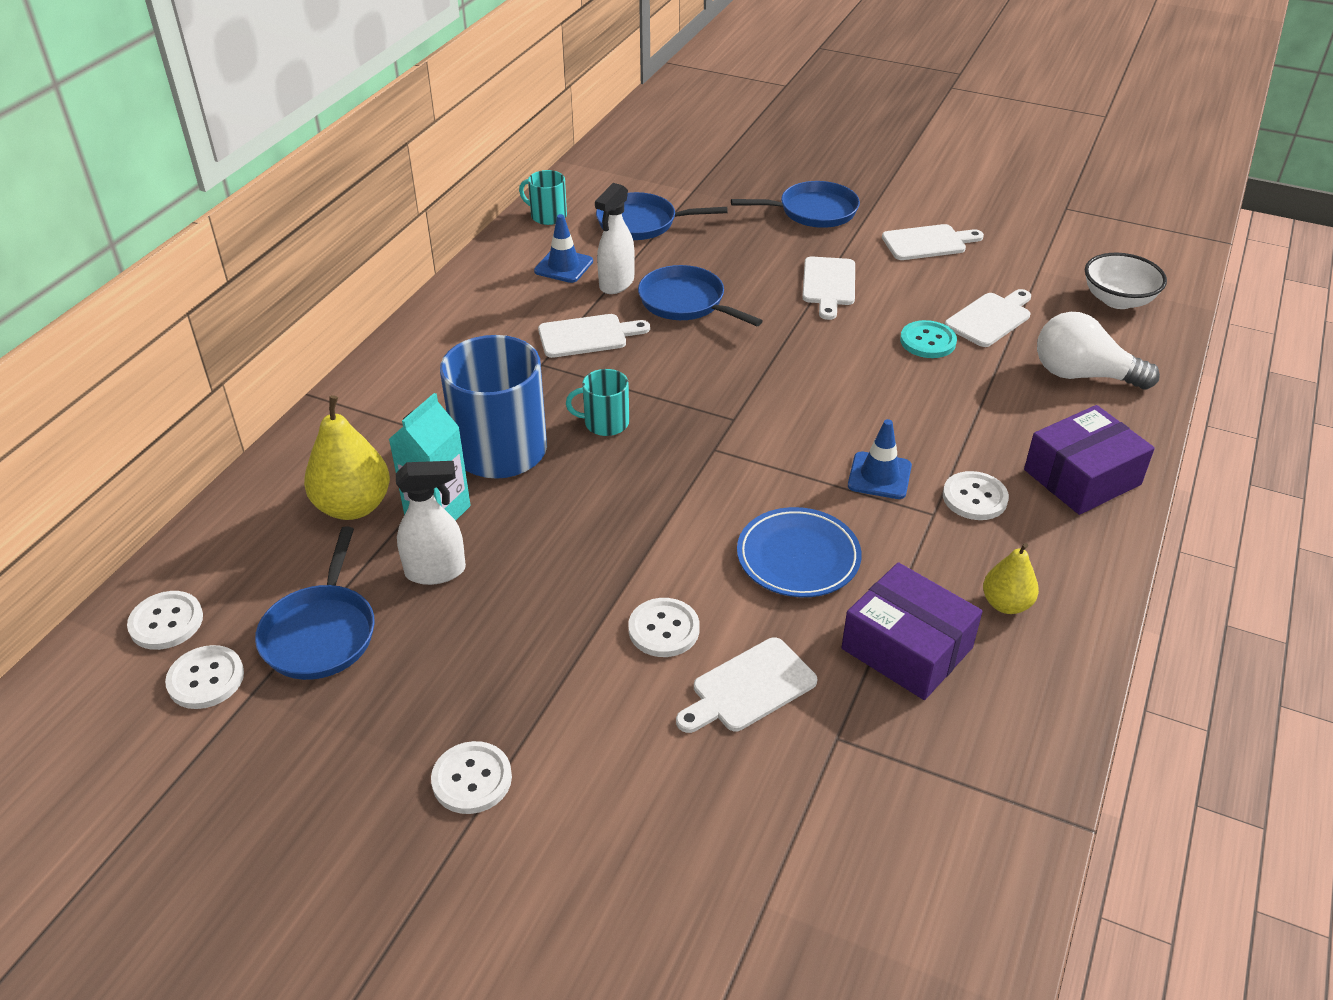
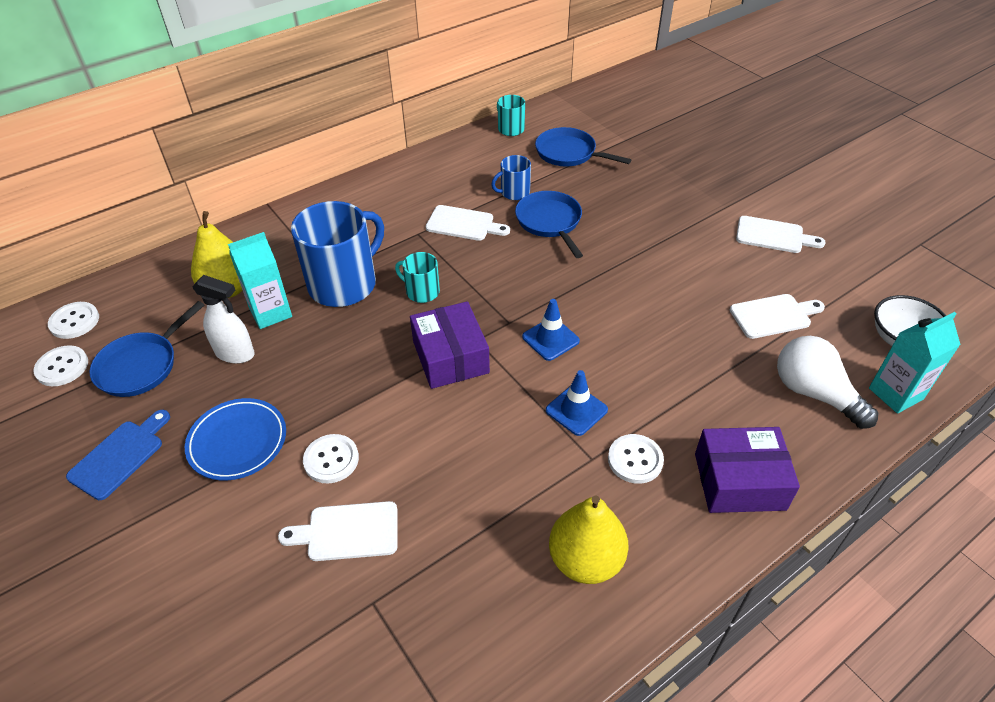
camera: 30 degrees right, 5 degrees up
(396, 737) = (120, 456): none -> blue cutting board
(472, 779) = (134, 507): white button -> none
(563, 266) = (490, 168): blue traffic cone -> blue traffic cone (550, 339)
(616, 284) = (514, 192): white spray bottle -> blue mug
(798, 557) = (464, 448): blue plate -> blue plate (237, 442)
(813, 211) = (702, 182): blue pan -> none
(828, 284) = (665, 243): white cutting board -> none
(907, 648) = (480, 558): purple box -> purple box (450, 357)
(928, 341) = (705, 316): turquoise button -> none
(1006, 604) = (585, 560): yellow pear -> yellow pear, size x1.66
(1149, 349) = (895, 394): none -> turquoise carton

